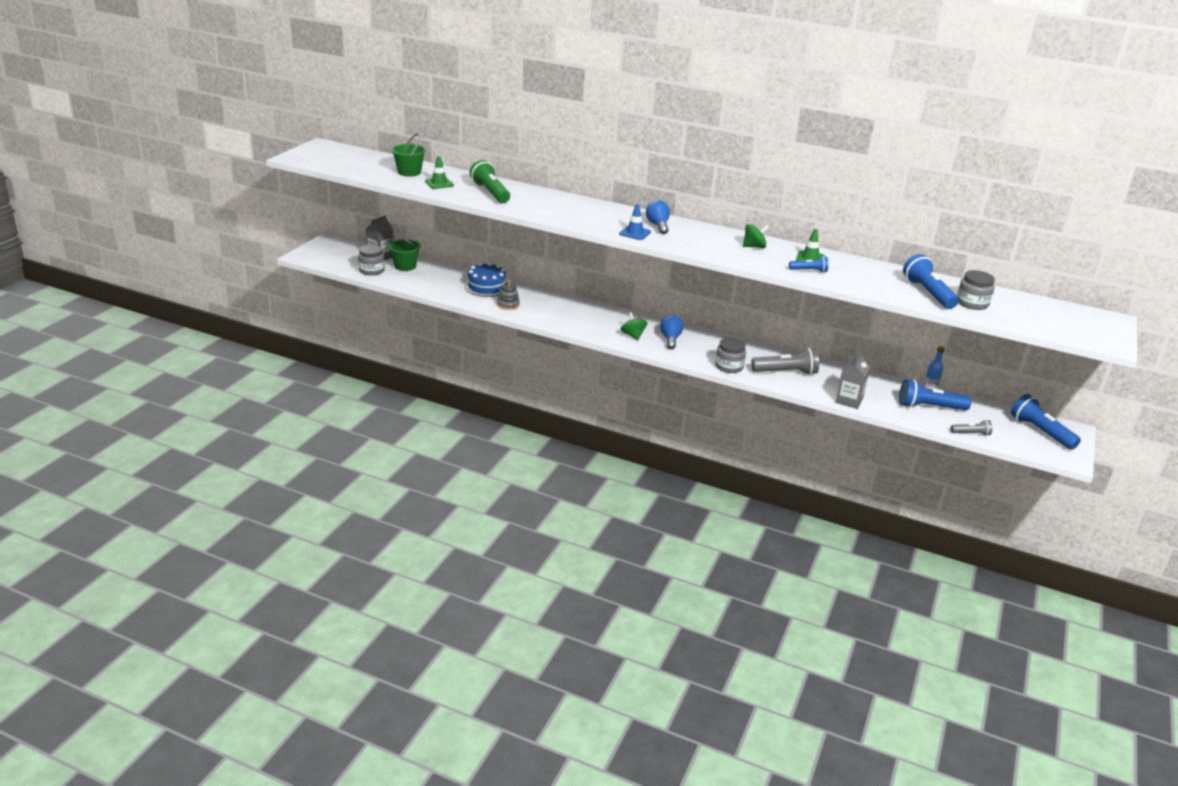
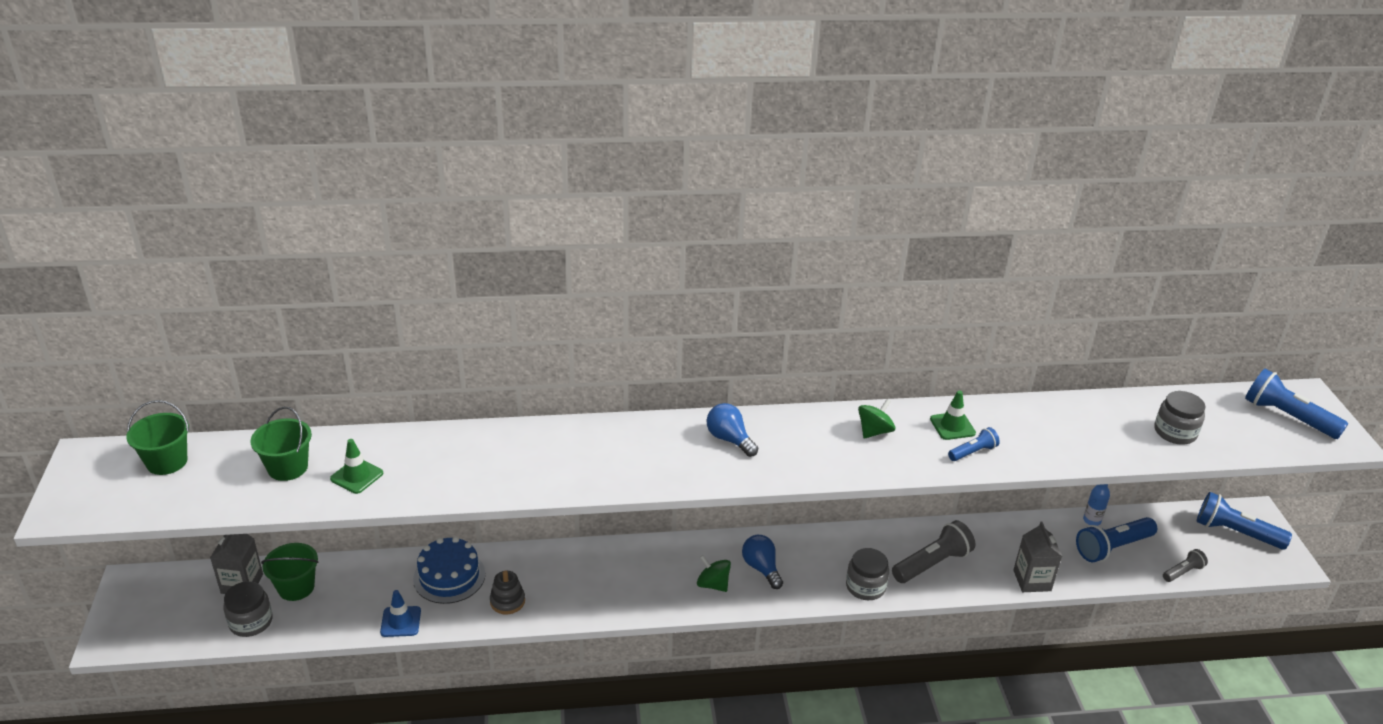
camera: 30 degrees left, 5 degrees up
(356, 156) = (167, 462): none -> green bucket
(490, 192) = (450, 465): green flashlight -> none
(635, 233) = (716, 470): blue traffic cone -> blue traffic cone (400, 622)
(927, 293) = (1120, 435): blue flashlight -> blue flashlight (1287, 417)

